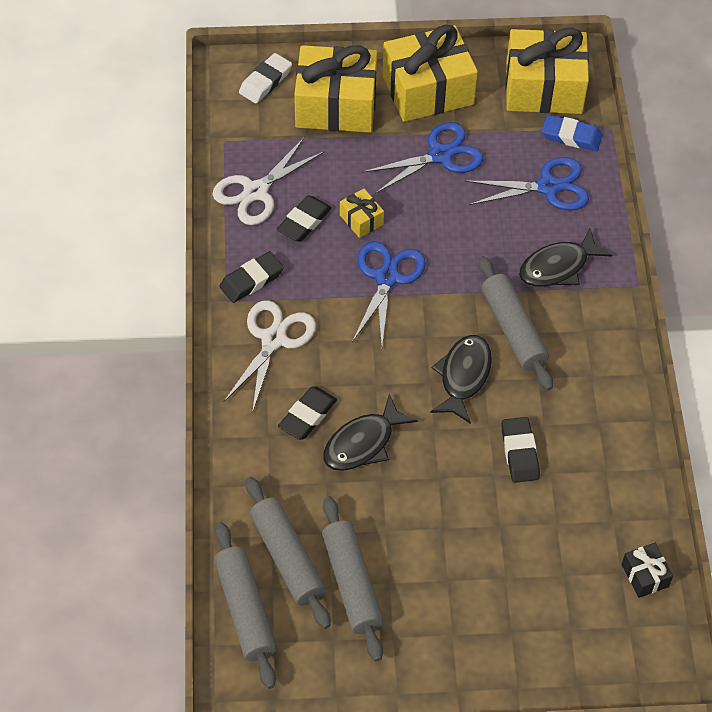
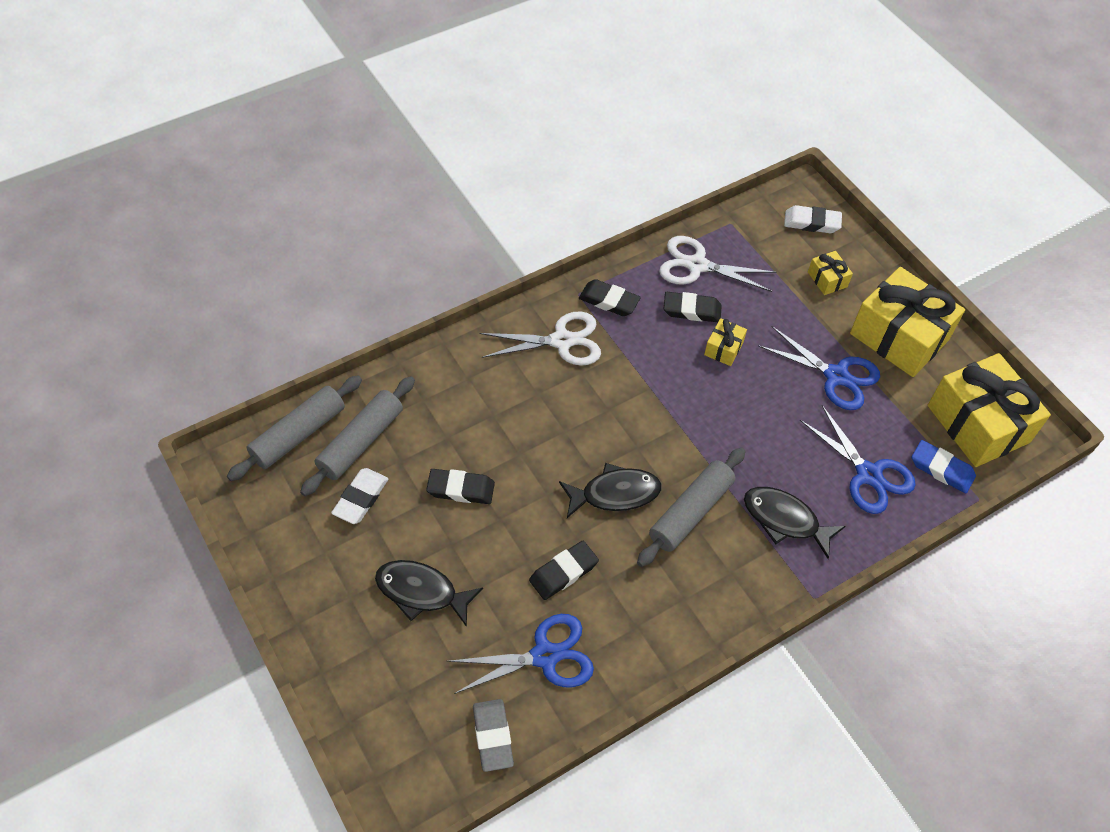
camera: 60 degrees right, 0 degrees up
(307, 416) = (503, 396): black eraser -> black eraser (461, 489)
(336, 105) = (827, 279): yellow gift -> yellow gift, size x0.44
(352, 583) = (361, 498): grey rolling pin -> white eraser
(363, 443) = (500, 447): black fish -> black fish (421, 592)
(387, 277) = (678, 392): blue scissors -> blue scissors (545, 656)
(571, 136) = (941, 469): blue eraser -> blue eraser turned 45 degrees counterclockwise
(644, 575) = (493, 736): black gift -> grey eraser

